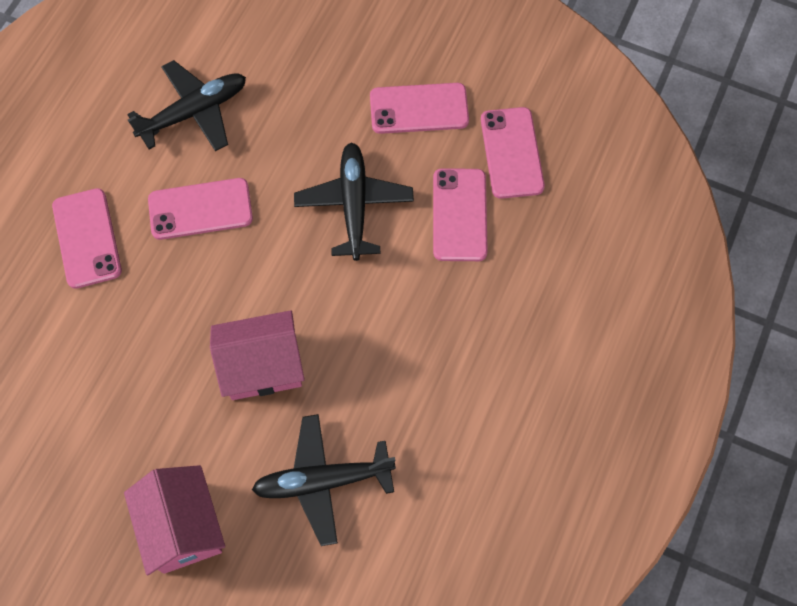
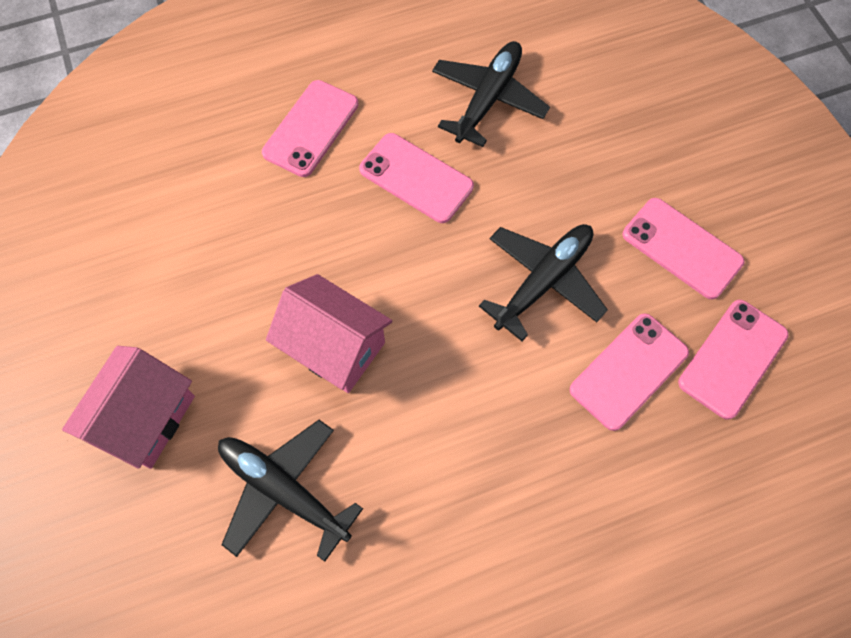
camera: 45 degrees right, 0 degrees up
(194, 112) = (488, 99): black plane -> black plane turned 75 degrees counterclockwise

